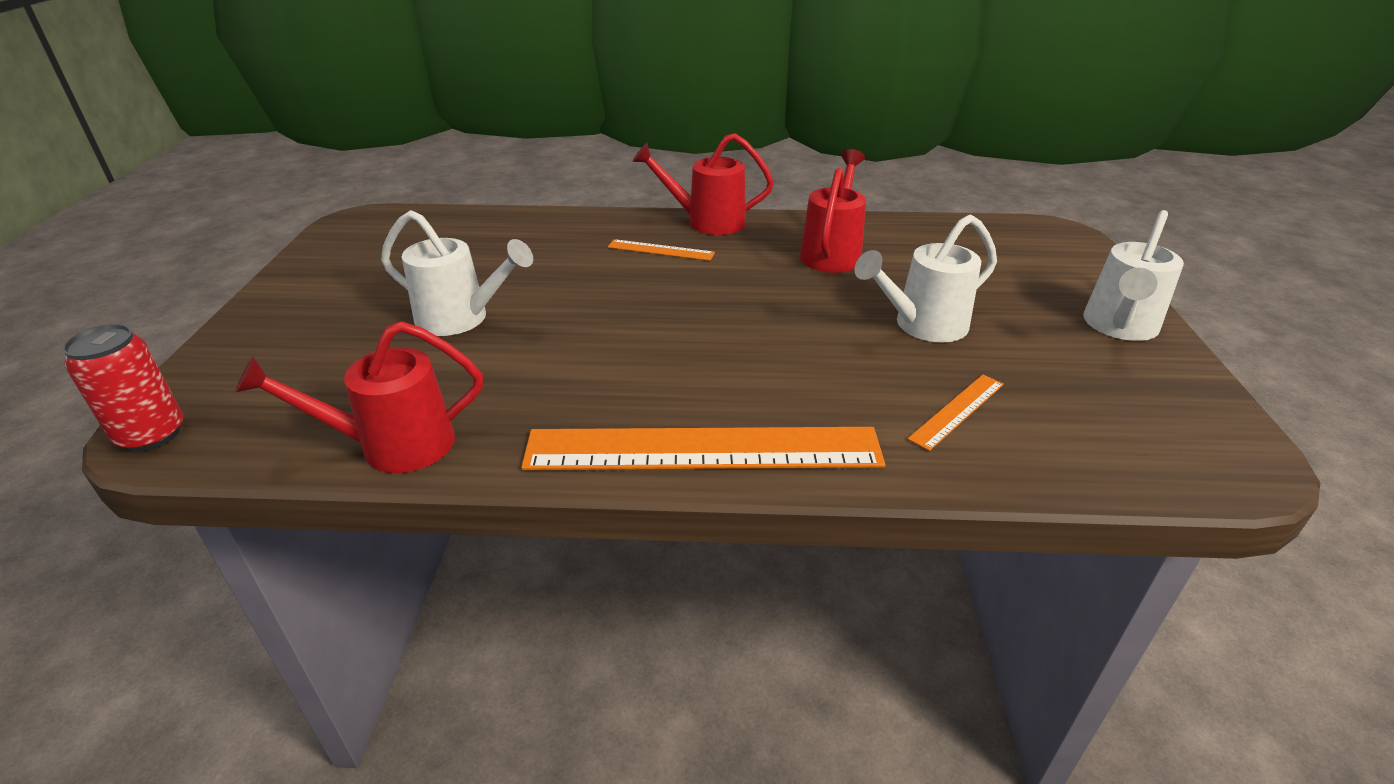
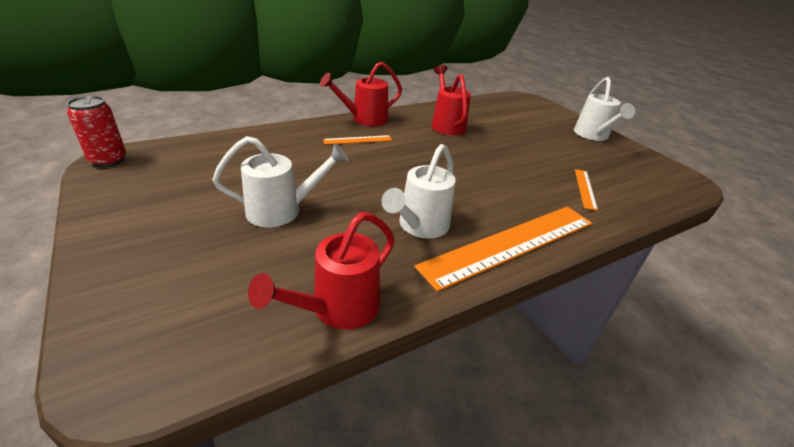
camera: 35 degrees left, 0 degrees up
(151, 435) = (115, 383): red can -> red can (108, 160)
(922, 326) = (526, 152): white watering can -> white watering can (420, 226)

